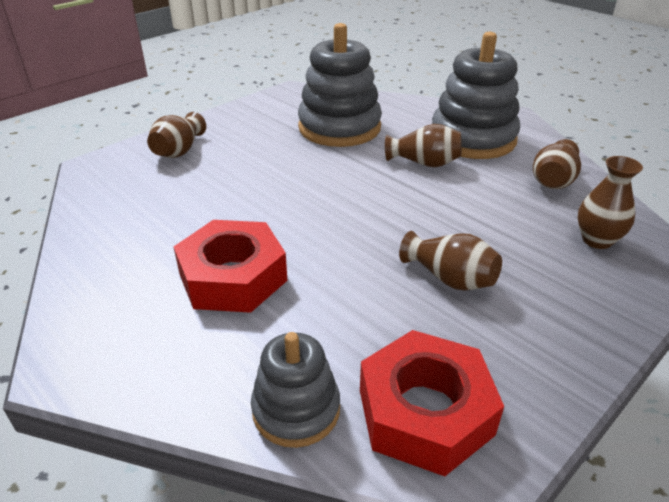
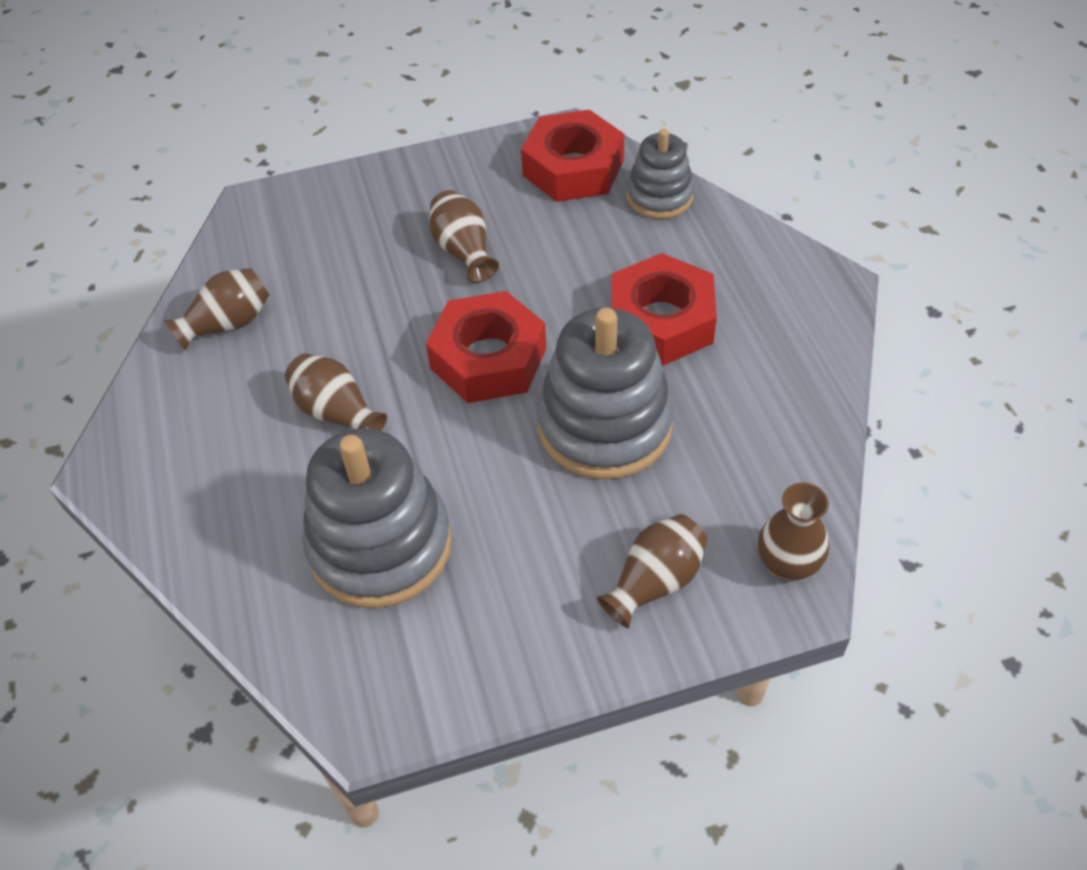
camera: 150 degrees left, 15 degrees up
(355, 213) = (488, 358): none -> red nut
(472, 139) = (224, 437): grey stacking toy -> grey stacking toy (604, 425)
(597, 240) = (290, 240): brown vase -> brown vase (787, 565)

